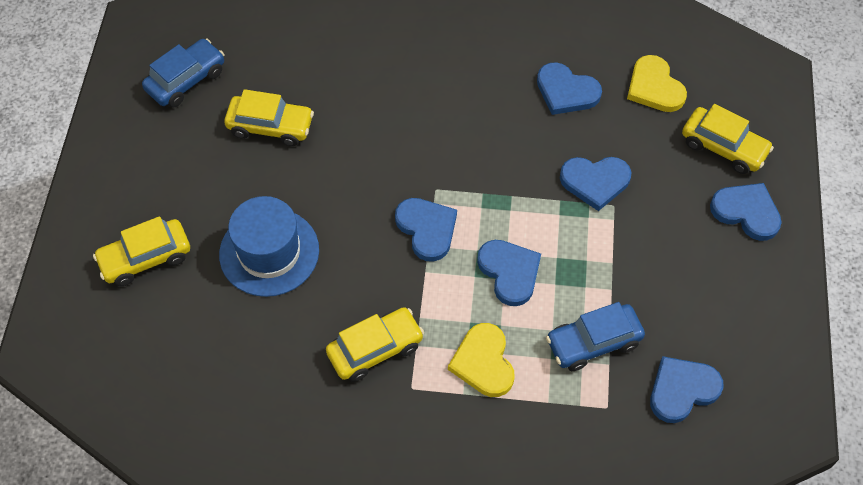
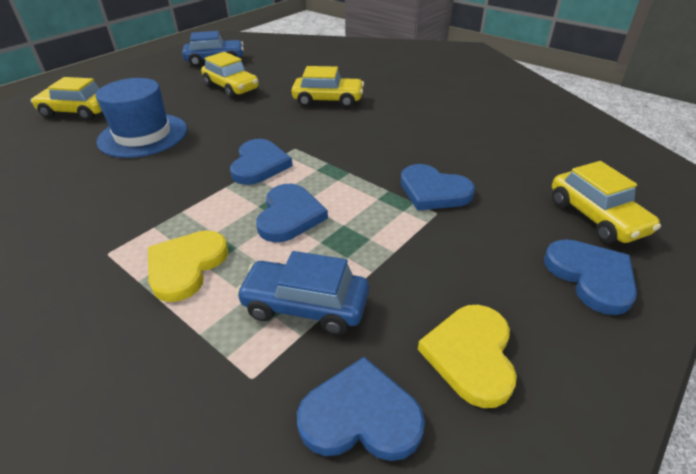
camera: 35 degrees right, 20 degrees down
(375, 349) = (122, 214): yellow car -> yellow car (328, 100)
(566, 91) = (460, 135): blue heart -> none
(654, 87) = (547, 157): yellow heart -> yellow heart (471, 355)

